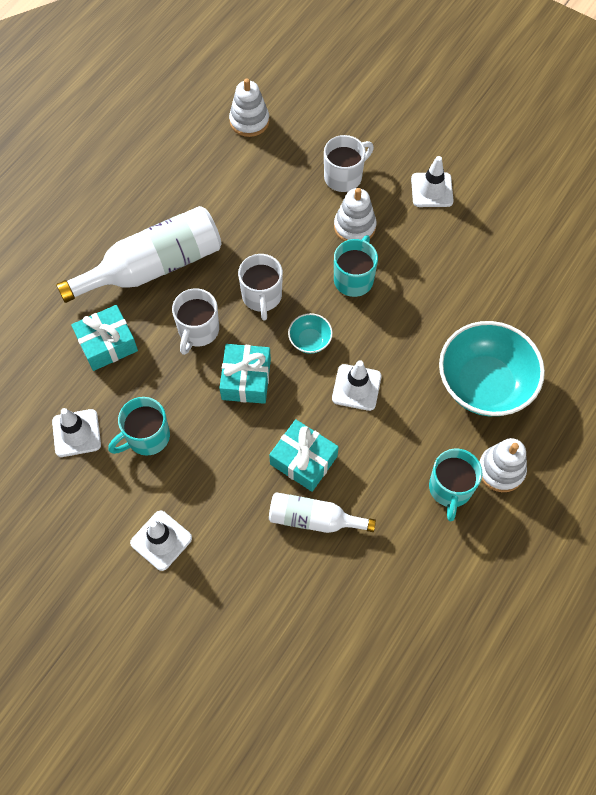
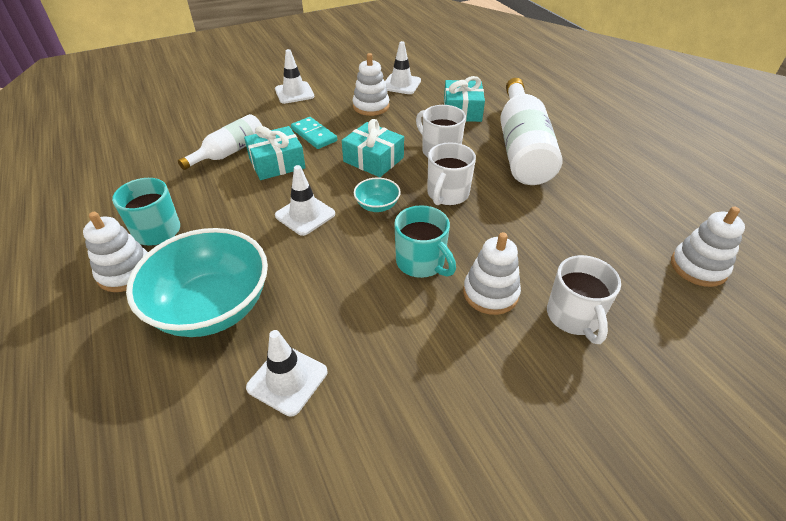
camera: 120 degrees right, 20 degrees down
(146, 437) = (371, 106): turquoise mug -> white stacking toy
(236, 459) = (314, 135): none -> turquoise domino
(262, 297) = (447, 194): white mug -> white mug turned 90 degrees counterclockwise
(432, 190) = (508, 404): white traffic cone -> white traffic cone (287, 380)

